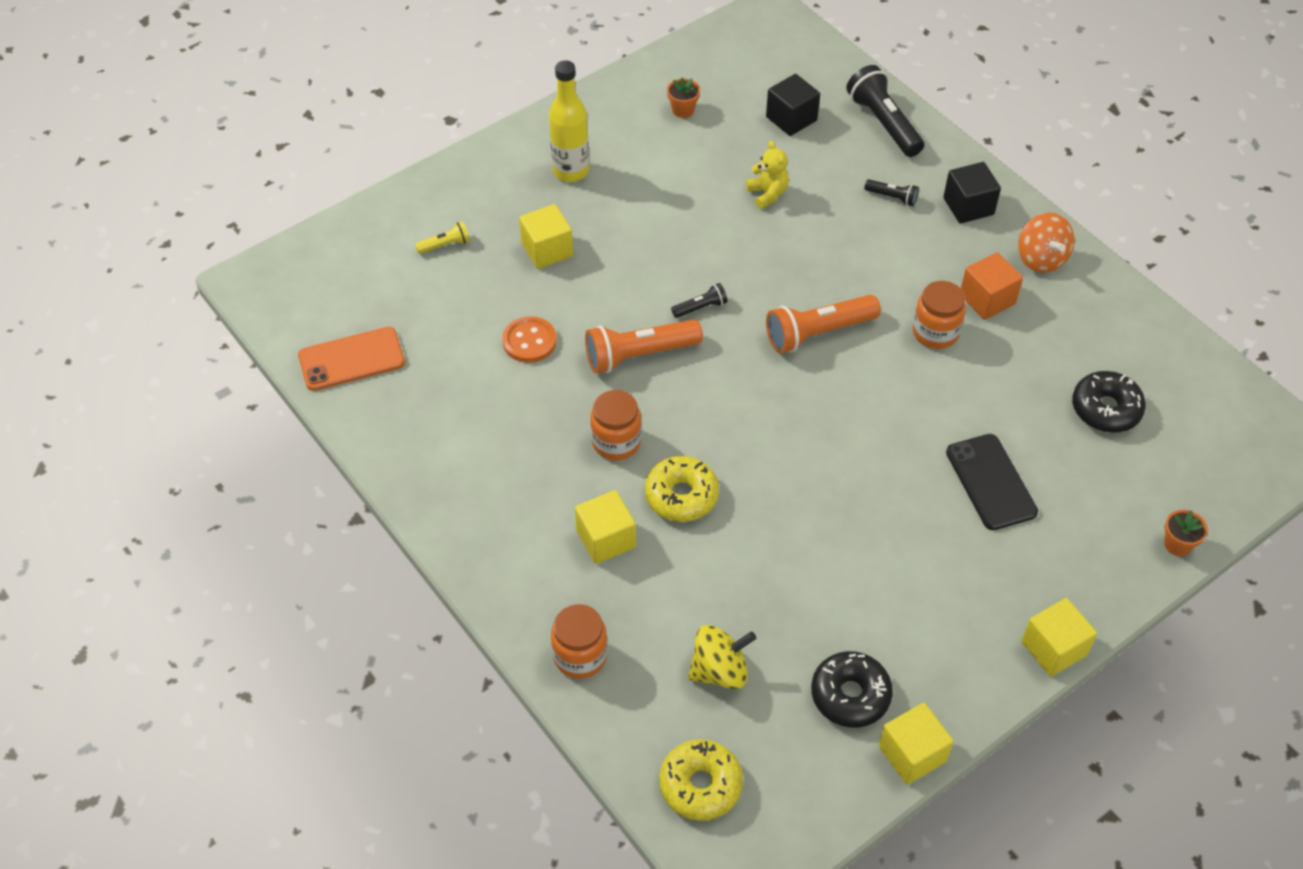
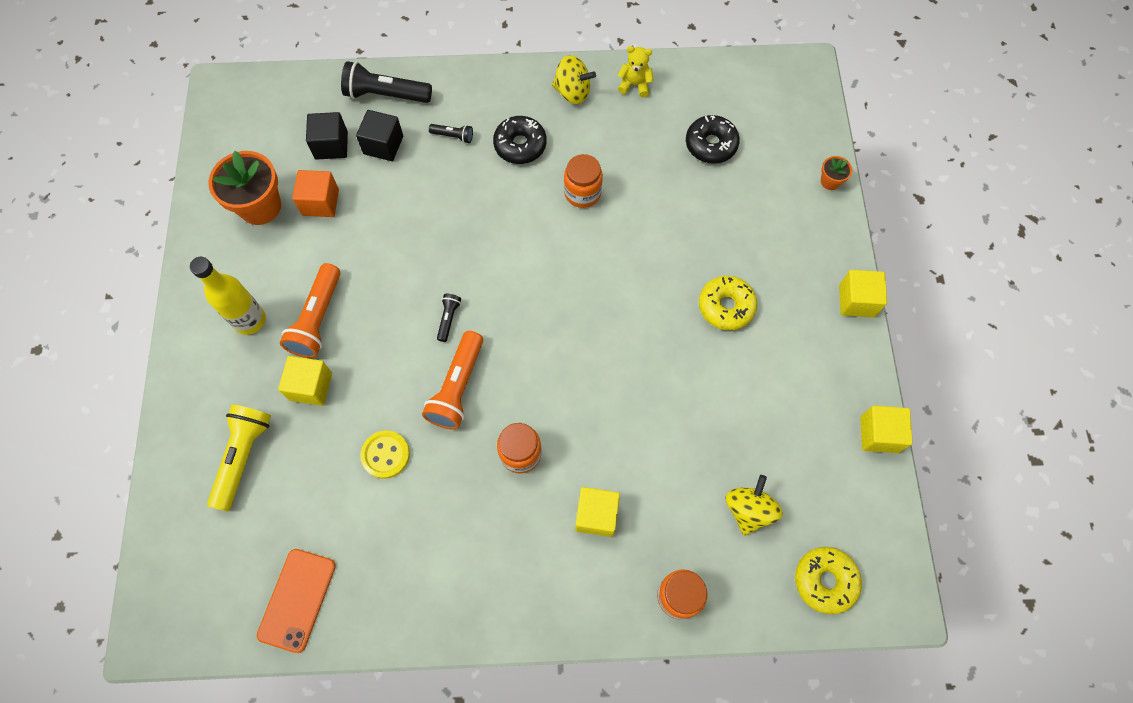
camera: 55 degrees left, 15 degrees up
(445, 245) = (243, 457): yellow flashlight -> yellow flashlight, size x2.03
(529, 341) = (385, 455): orange button -> yellow button
(681, 496) = (596, 440): yellow donut -> yellow donut (726, 306)
(683, 110) = (260, 206): orange flower pot -> orange flower pot, size x2.13
(767, 194) = (385, 207): yellow teddy bear -> yellow teddy bear (635, 85)
(818, 333) = (528, 261): orange flashlight -> orange flashlight (318, 319)
(850, 695) = (816, 441): black donut -> black donut (520, 145)
(892, 197) = (453, 136): black flashlight -> black flashlight turned 45 degrees clockwise
(968, 206) = (498, 99): black cube -> black cube (383, 145)
(987, 299) = (580, 145): orange cube -> orange cube (320, 202)
(991, 482) = (718, 246): black phone -> none
(1041, 259) = (572, 92): orange spinning top -> yellow spinning top

